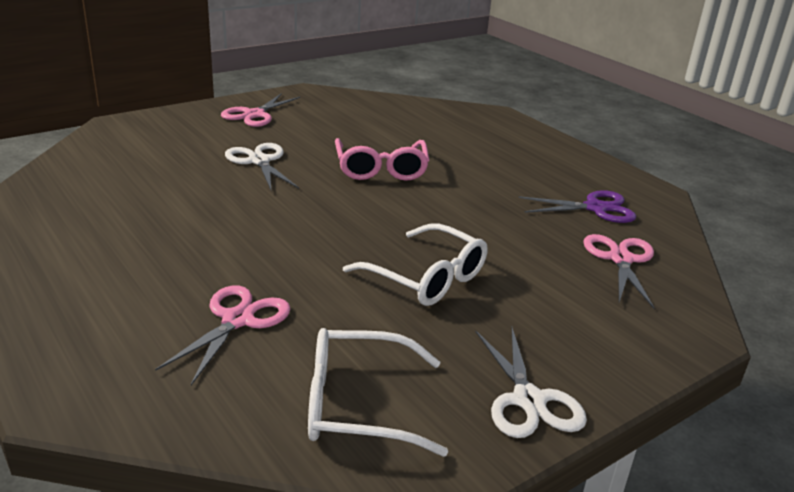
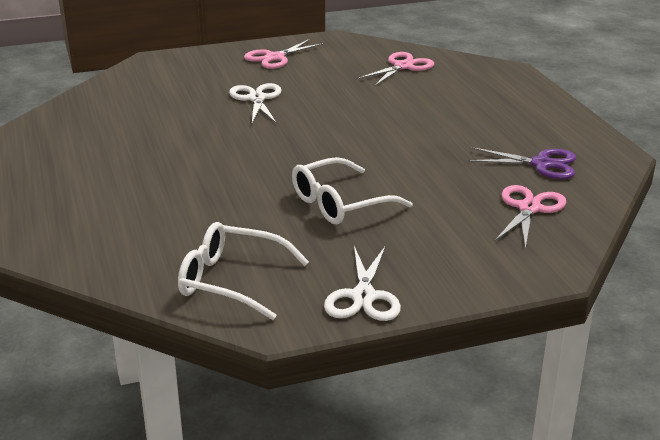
camera: 20 degrees right, 0 degrees up
(238, 320) = (175, 216): pink scissors -> pink scissors (403, 66)
(381, 168) = (360, 113): pink glasses -> none
(425, 277) = (341, 203): white glasses -> white glasses turned 90 degrees clockwise

